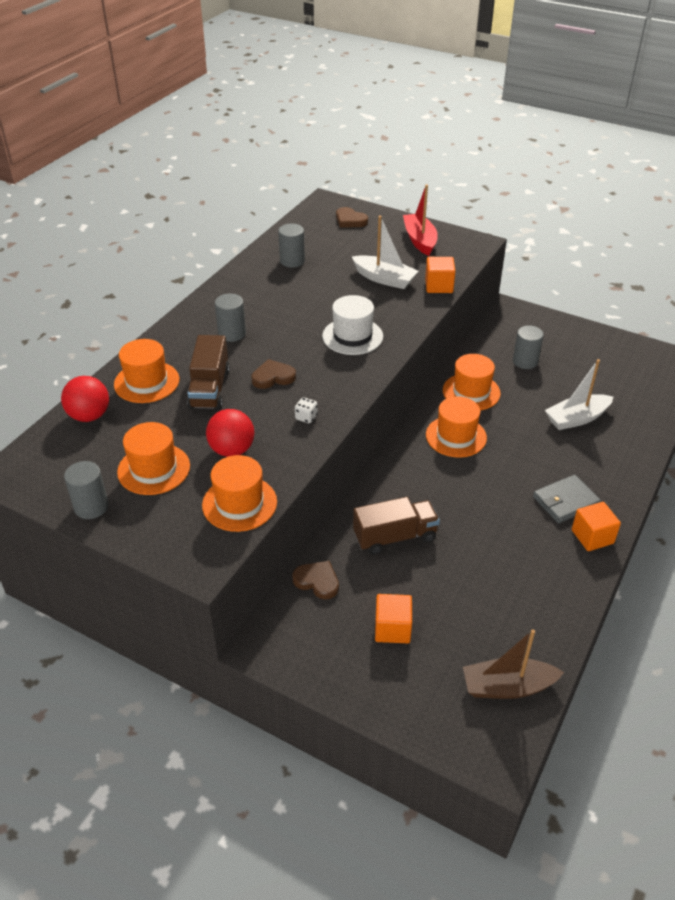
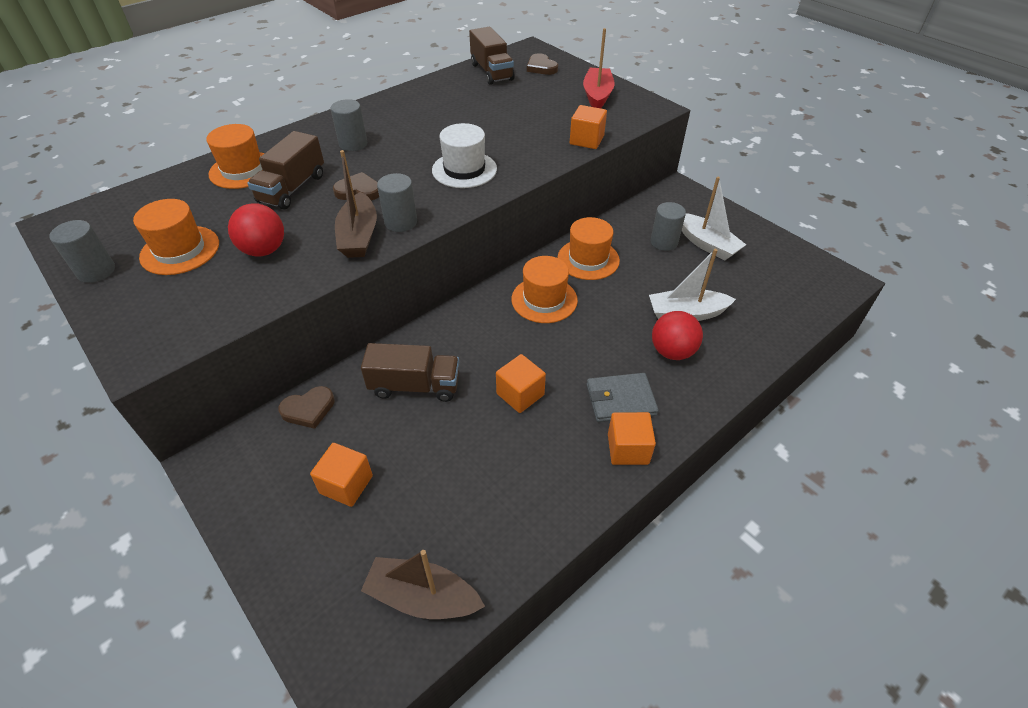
camera: 20 degrees right, 5 degrees up
(89, 416) = (169, 188): red ball -> red ball (672, 351)
(239, 503) = (227, 304): orange hat -> none
(292, 261) = (459, 92): grey cylinder -> grey cylinder (401, 222)
(306, 417) = (359, 236): white dice -> brown boat
(307, 234) = (491, 72): none -> brown truck
(317, 581) = (308, 409): brown heart -> brown heart turned 105 degrees clockwise
(384, 279) = (536, 123): white boat -> white boat (707, 244)
(485, 519) = (520, 394): none -> orange cube

